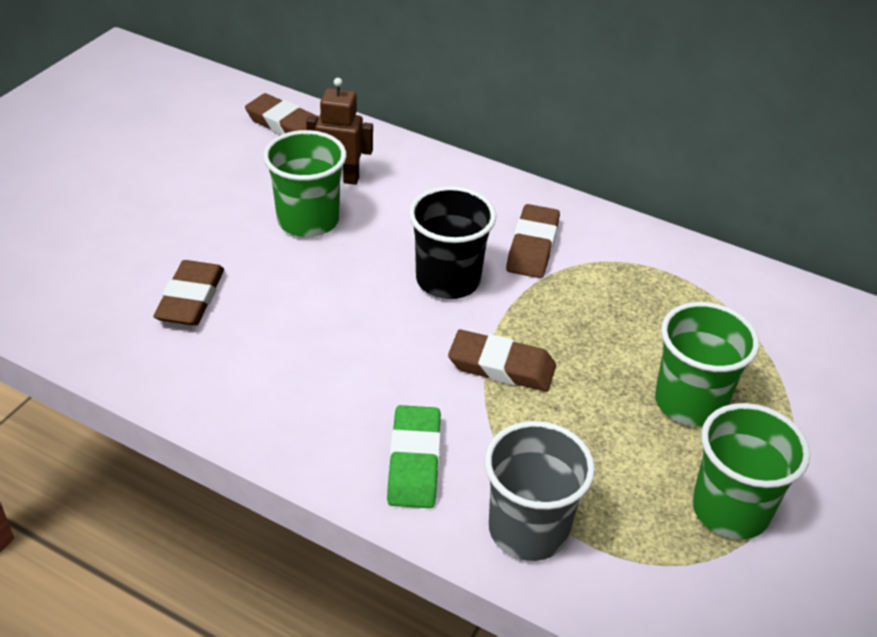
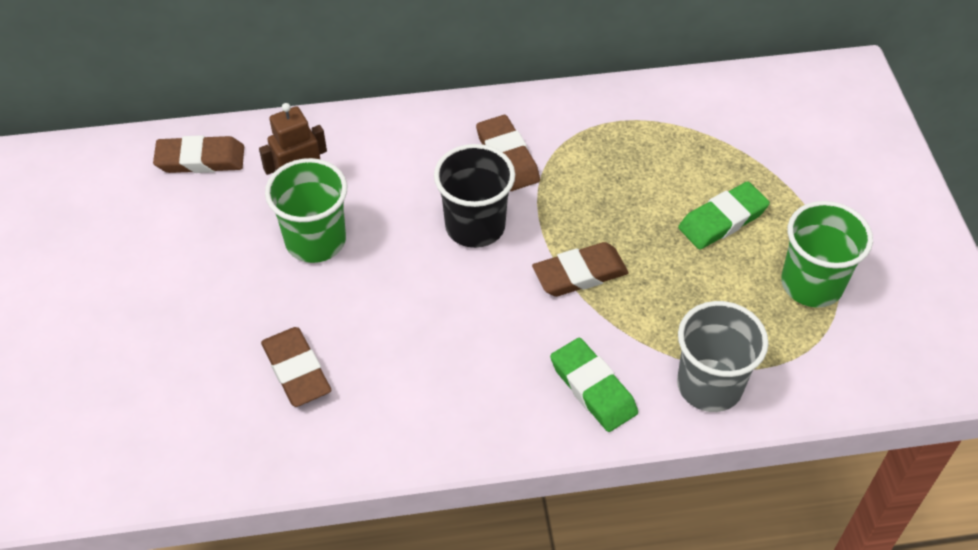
camera: 35 degrees left, 10 degrees up
(689, 402) = (722, 220): green cup -> green eraser

